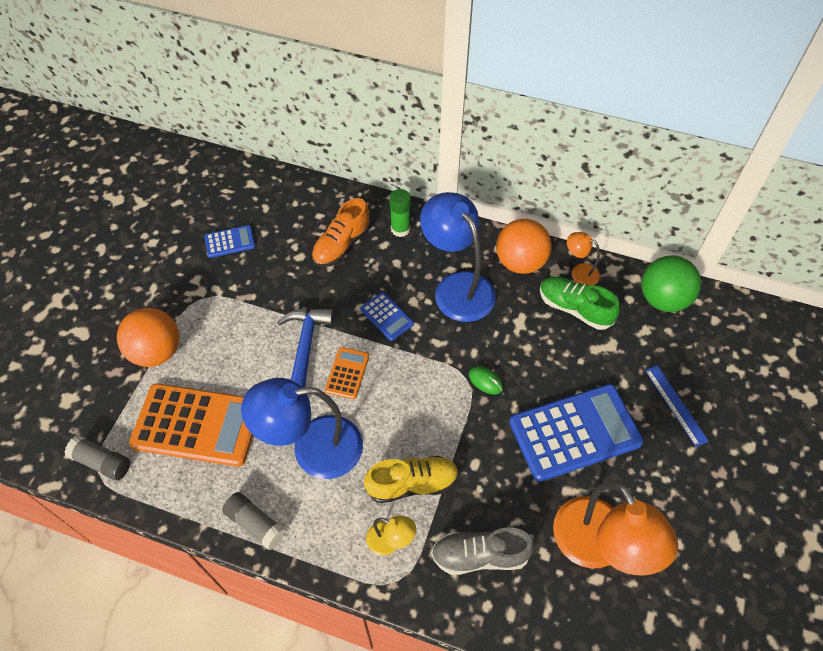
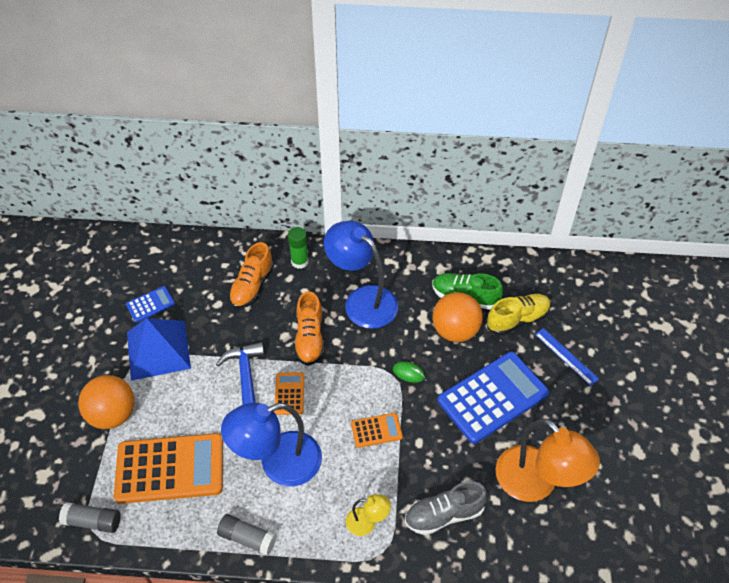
camera: 15 degrees left, 5 degrees down
(223, 292) = (158, 350): none -> blue pyramid
(387, 316) = (309, 338): blue calculator -> orange shoe
(412, 484) = (372, 471): yellow shoe -> yellow shoe (517, 319)
(431, 438) = (376, 430): none -> orange calculator
(520, 262) = (409, 268): orange ball -> orange ball (455, 331)
(579, 272) = (460, 266): orange lamp -> none
(662, 299) = (533, 273): green ball -> none

